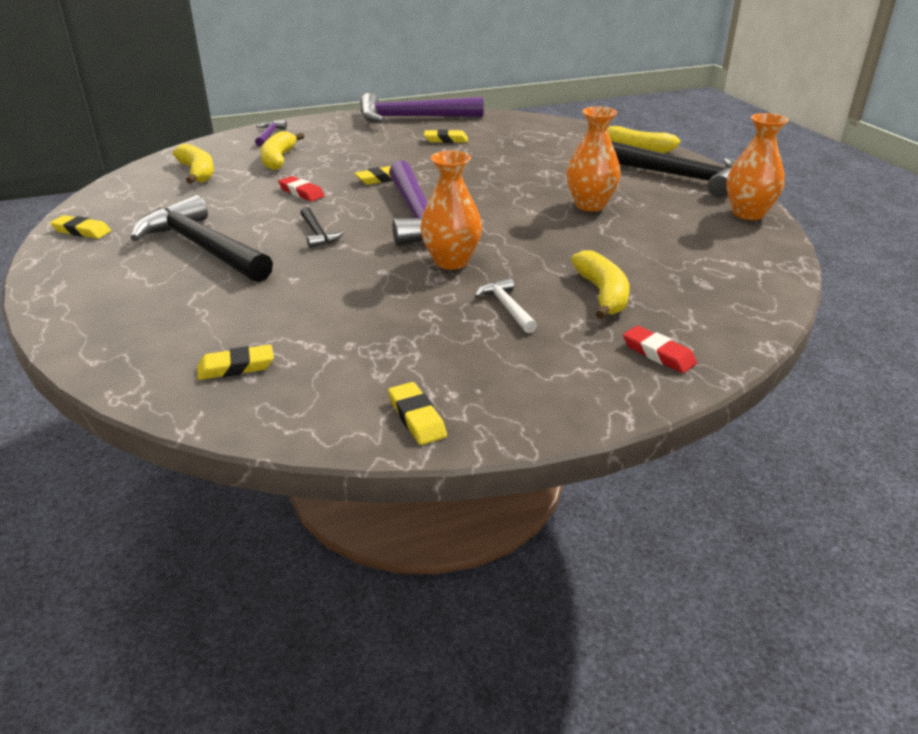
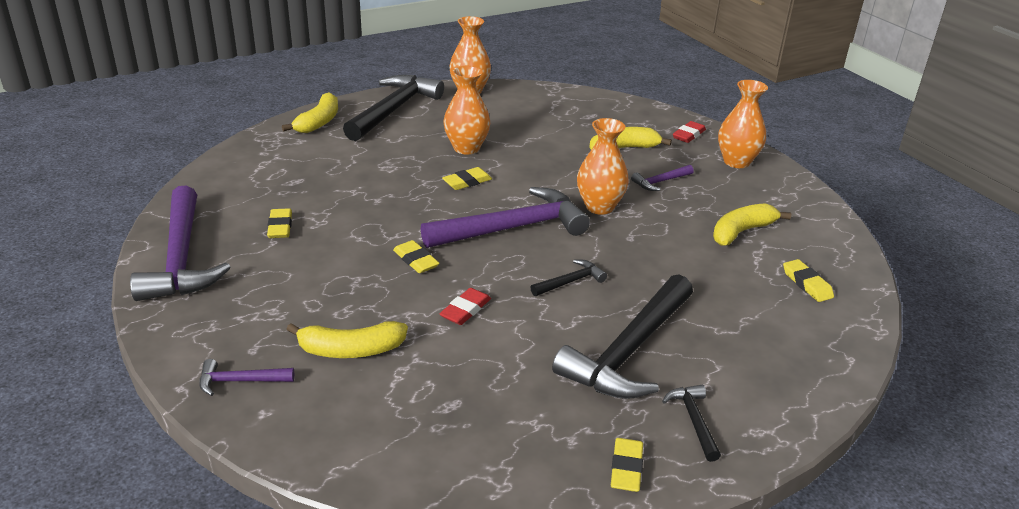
camera: 100 degrees left, 0 degrees up
(99, 262) = (693, 420): none -> black hammer
(198, 172) = (408, 417): yellow banana -> yellow banana (741, 232)
(416, 418) = (806, 207): yellow eraser -> yellow eraser (467, 182)
(506, 307) = (660, 182): white hammer -> purple hammer
(568, 382) = (736, 162): none -> orange vase

